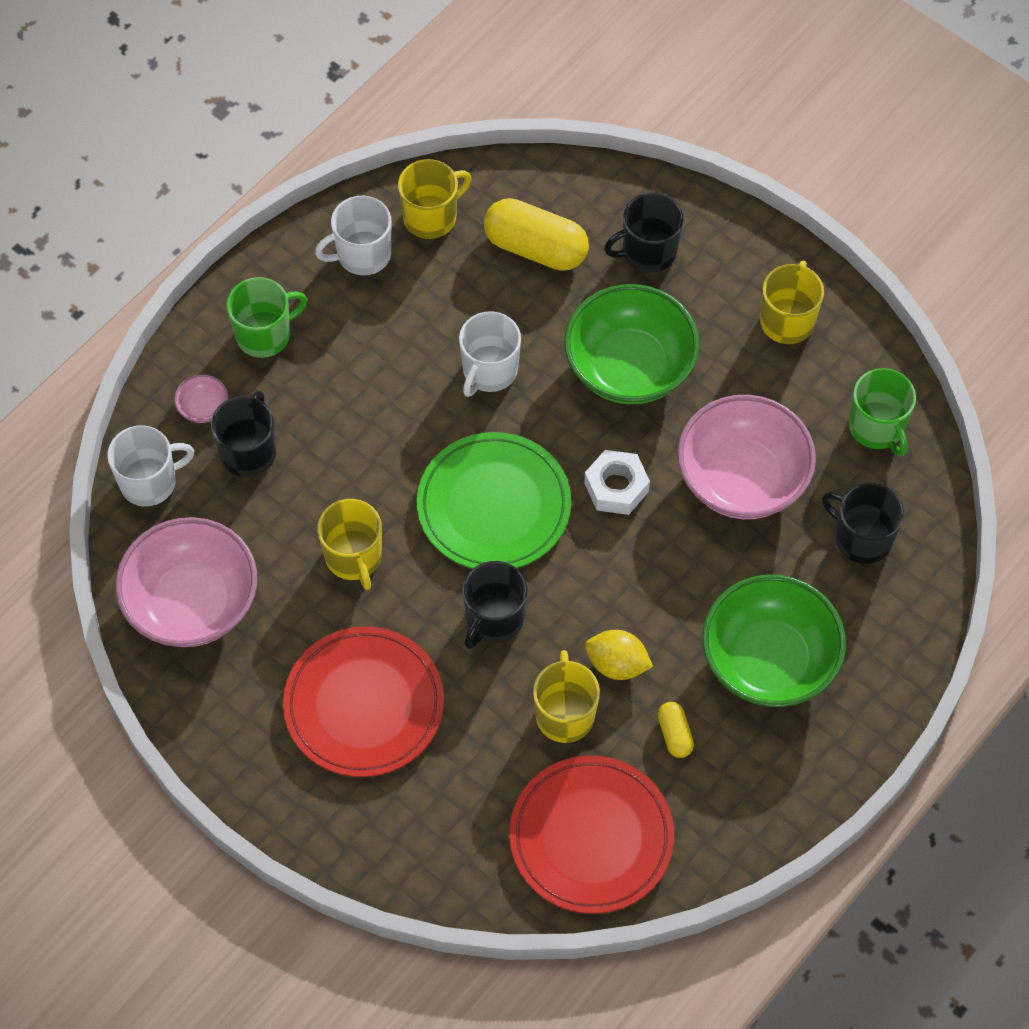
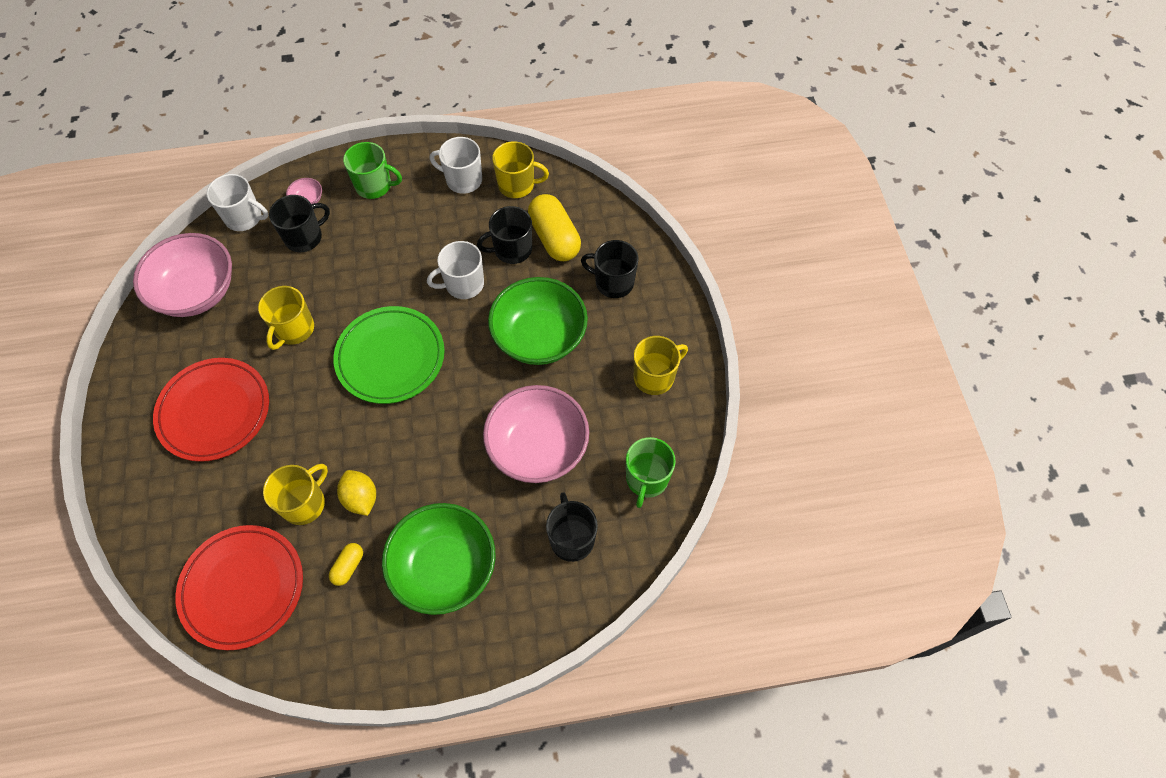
camera: 40 degrees right, 0 degrees up
(494, 619) = (326, 419): black mug -> black mug (512, 249)
(616, 487) = (464, 398): white nut -> none

